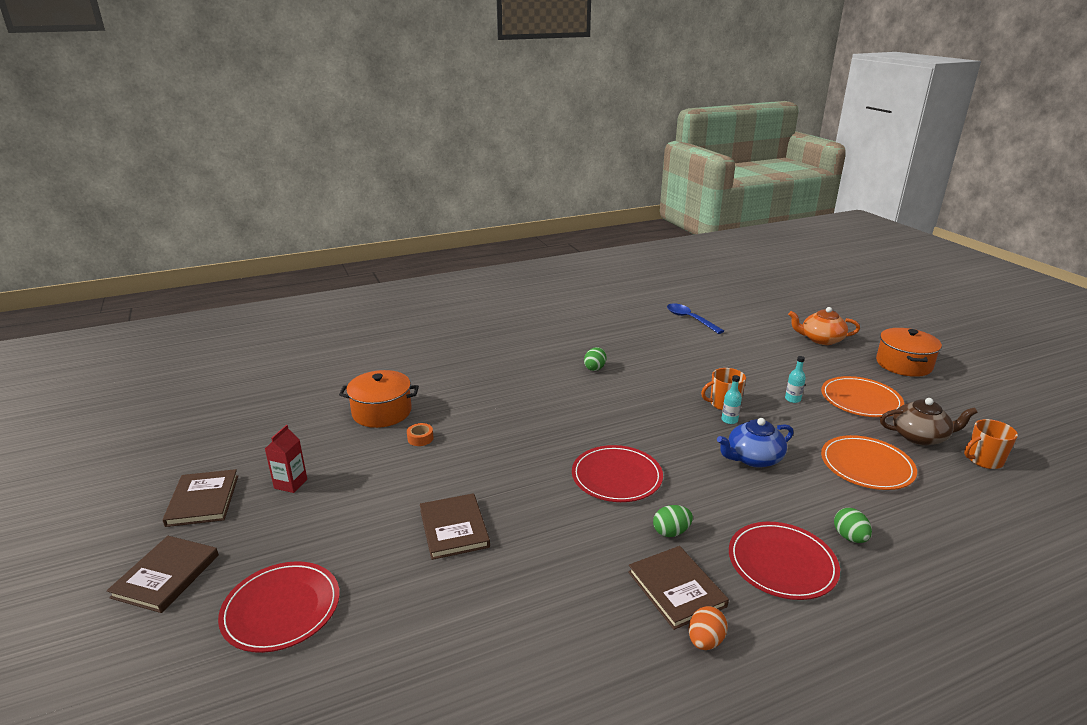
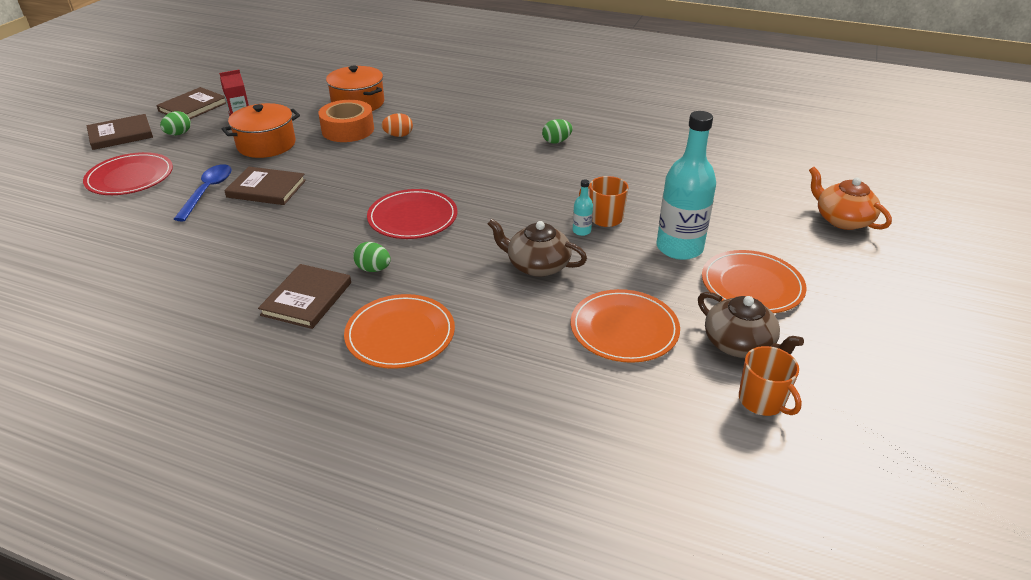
camera: 45 degrees right, 10 degrees up
(420, 438) = (348, 130): orange tape -> orange tape, size x2.25
(454, 528) = (266, 189): brown book -> brown book turned 75 degrees clockwise
(690, 319) = (733, 142): blue spoon -> blue spoon (207, 191)
(705, 641) = (262, 334): orange egg -> orange egg (398, 135)
(753, 458) = (537, 265): blue teapot -> brown teapot
(782, 563) = (400, 334): red plate -> orange plate
(792, 399) = (679, 248): turquoise bottle -> turquoise bottle, size x2.43
(849, 537) = (486, 357): green egg -> green egg (178, 134)
(903, 364) = (891, 286): orange pot -> orange pot (266, 144)
(983, 460) = (762, 401): orange mug -> orange mug turned 150 degrees counterclockwise

